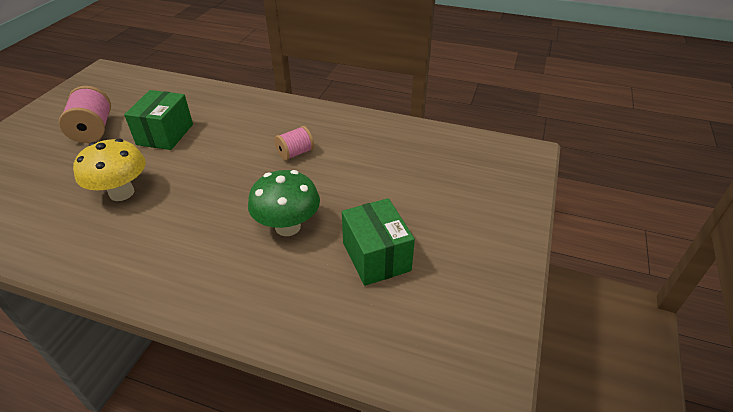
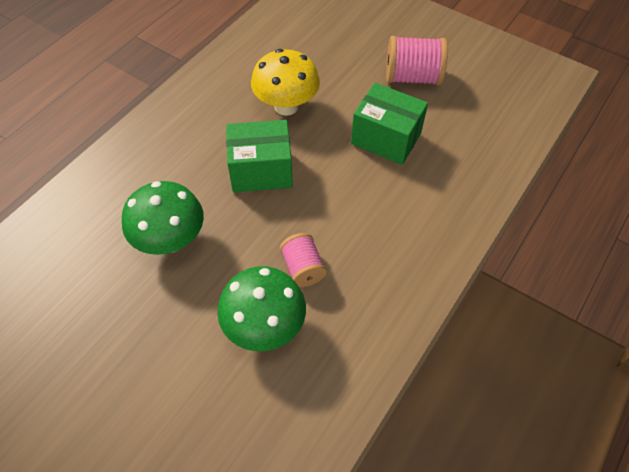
camera: 105 degrees right, 15 degrees up
(346, 161) = (264, 326): none -> green mushroom
(376, 256) = (84, 316): green box -> green box (261, 170)

